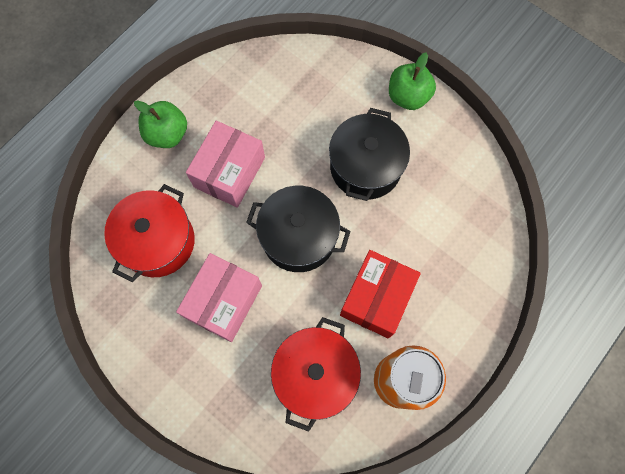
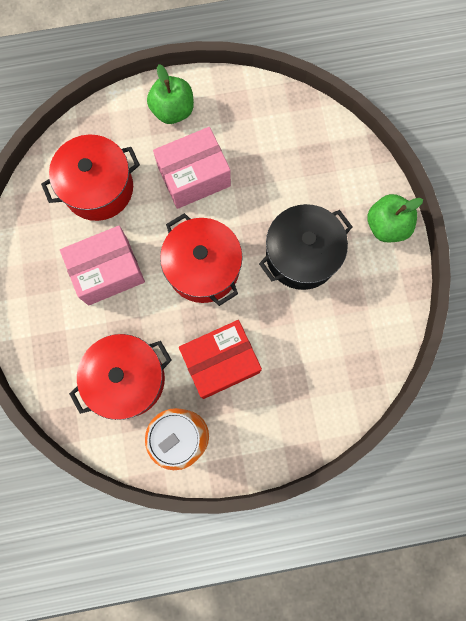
camera: 40 degrees right, 5 degrees up
(299, 237) = (203, 268): black pot -> red pot

